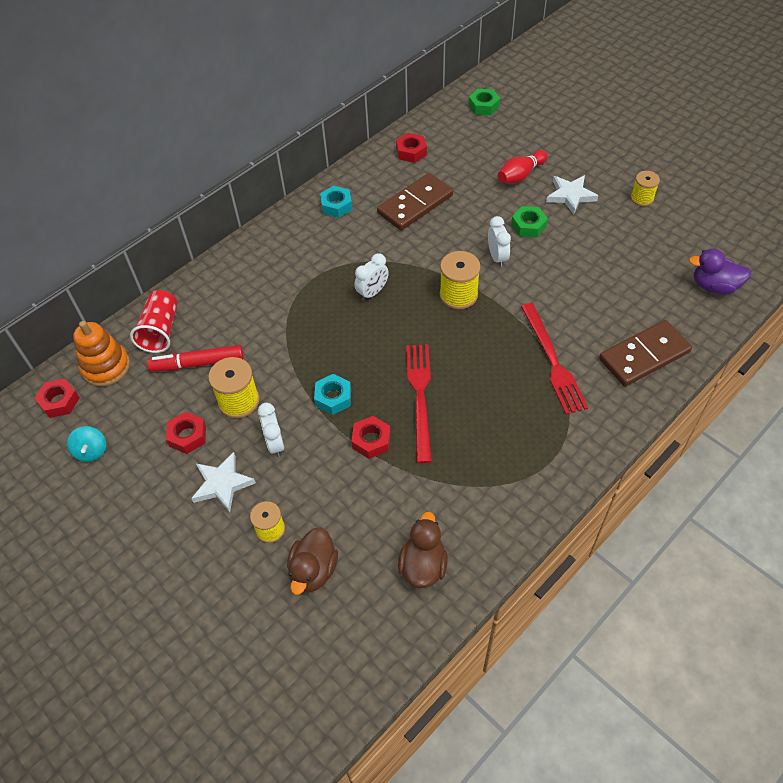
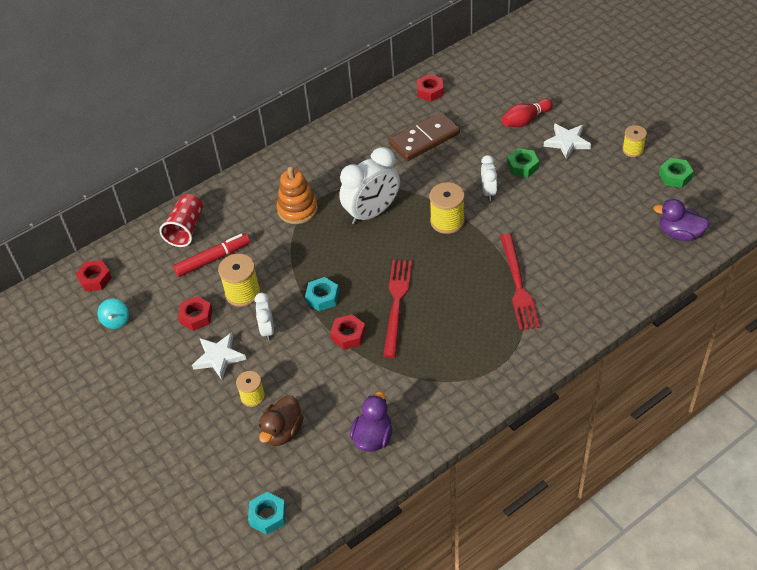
camera: 10 degrees right, 5 degrees down
(106, 367) = (136, 254): orange stacking toy -> orange stacking toy (297, 209)
(197, 363) = (213, 259): red marker -> red marker turned 150 degrees clockwise
(336, 205) = (354, 134): turquoise nut -> turquoise nut (268, 516)
(372, 292) = (372, 213): white clock -> white clock, size x1.88
(423, 565) = (373, 437): brown duck -> purple duck
(483, 106) = (505, 54): green nut -> green nut (675, 176)
(644, 355) = (600, 288): brown domino -> none

